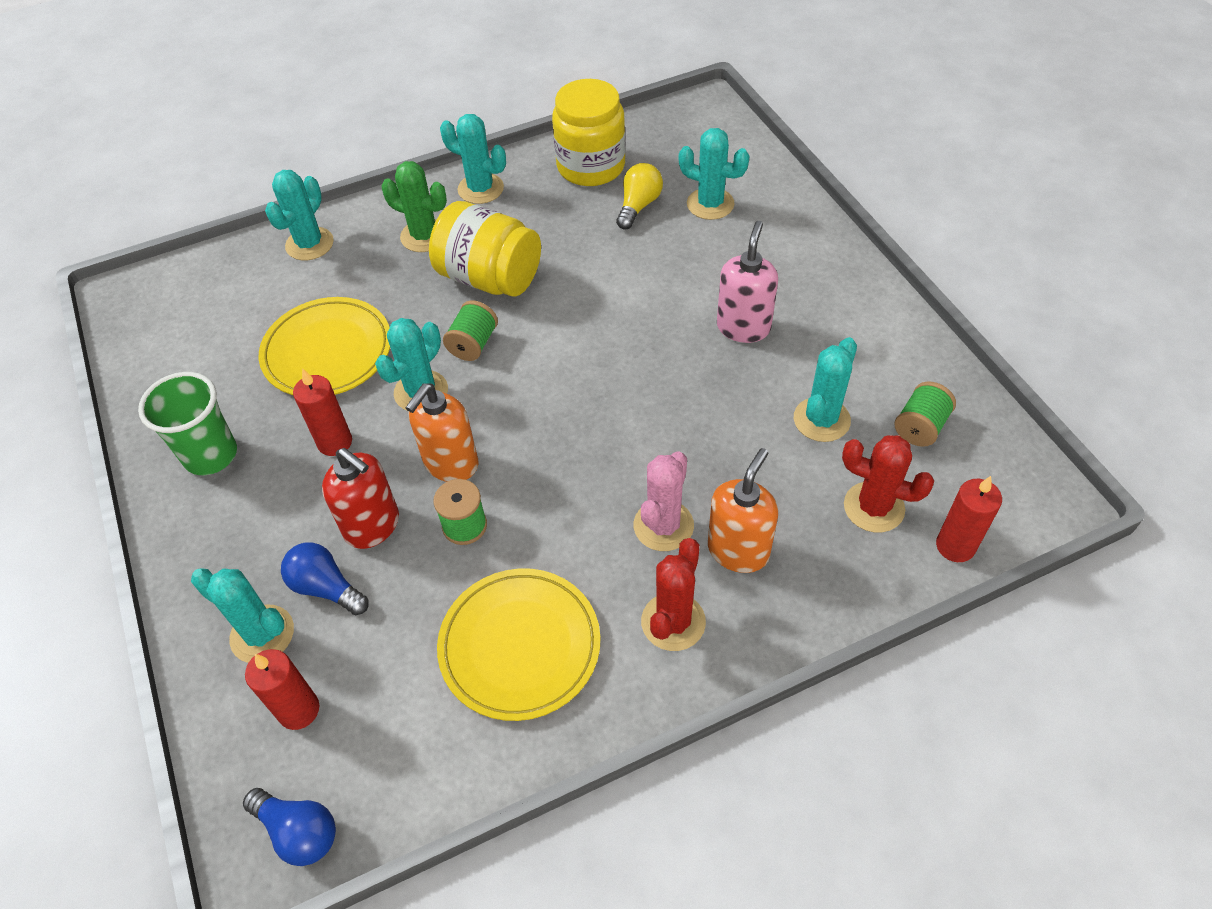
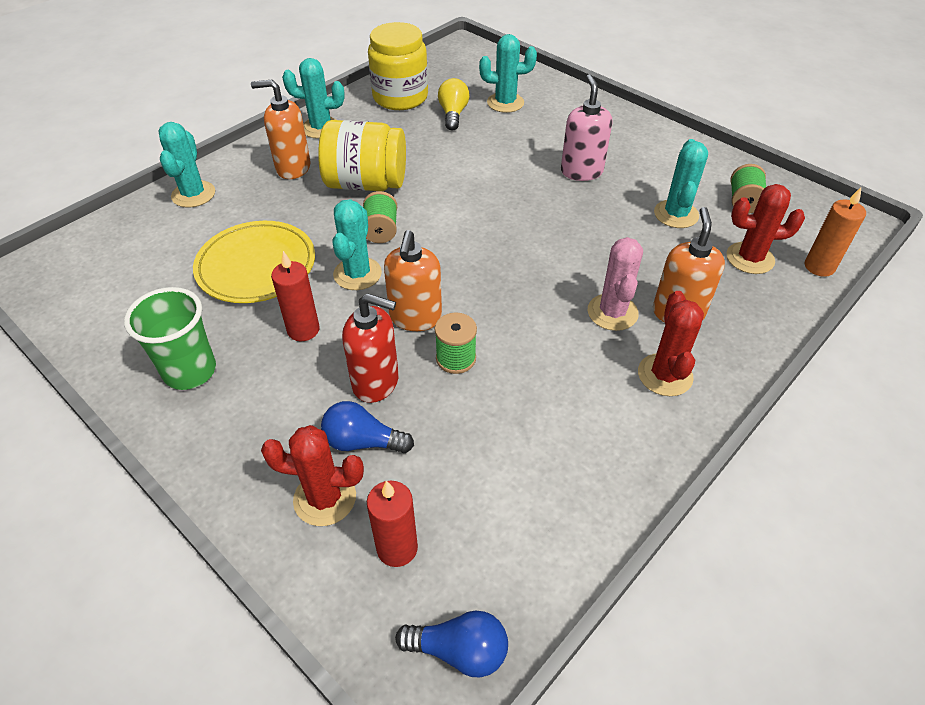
camera: 25 degrees left, 5 degrees down
(262, 634) = (325, 498): turquoise cactus -> red cactus
(424, 236) = (293, 168): green cactus -> orange soap dispenser
(520, 646) = (558, 431): yellow plate -> none
(955, 546) = (819, 267): red candle -> orange candle

